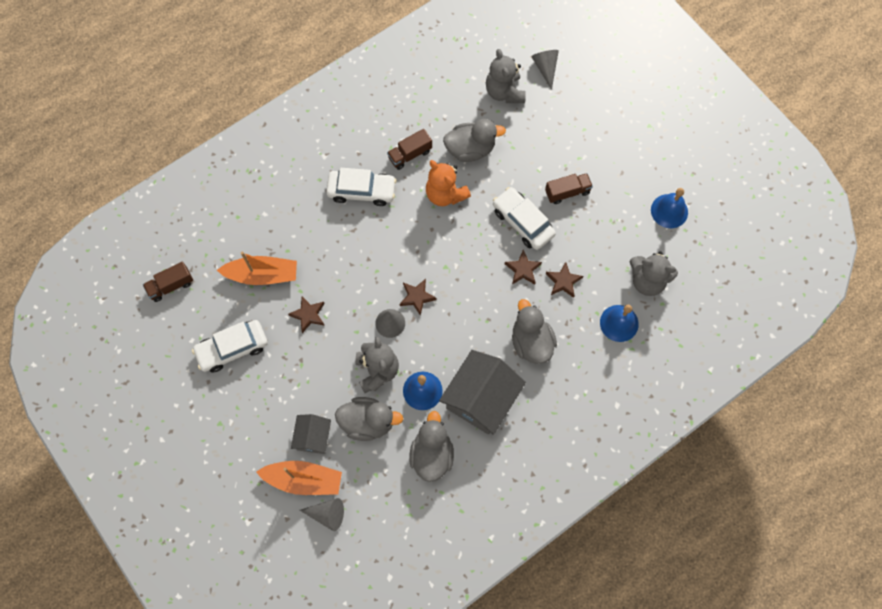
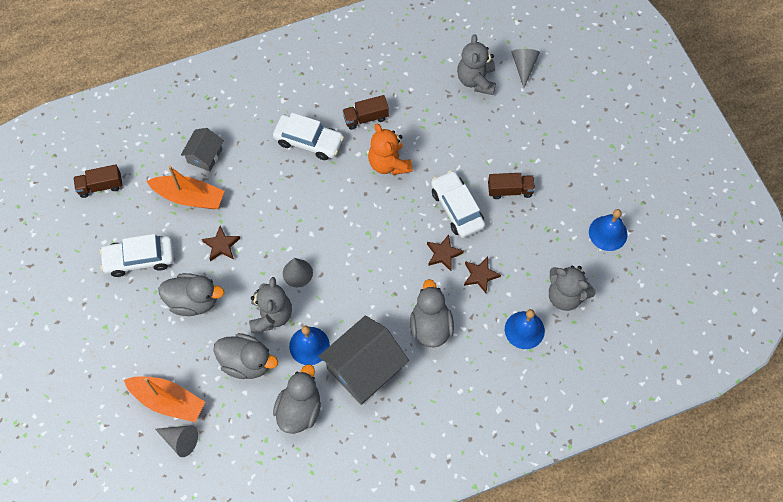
camera: 15 degrees right, 5 degrees down
(313, 437) = (190, 363): grey house -> grey house (205, 156)
(417, 297) = (331, 255): brown star -> none
(470, 149) = (426, 127): grey duck -> grey duck (193, 301)

